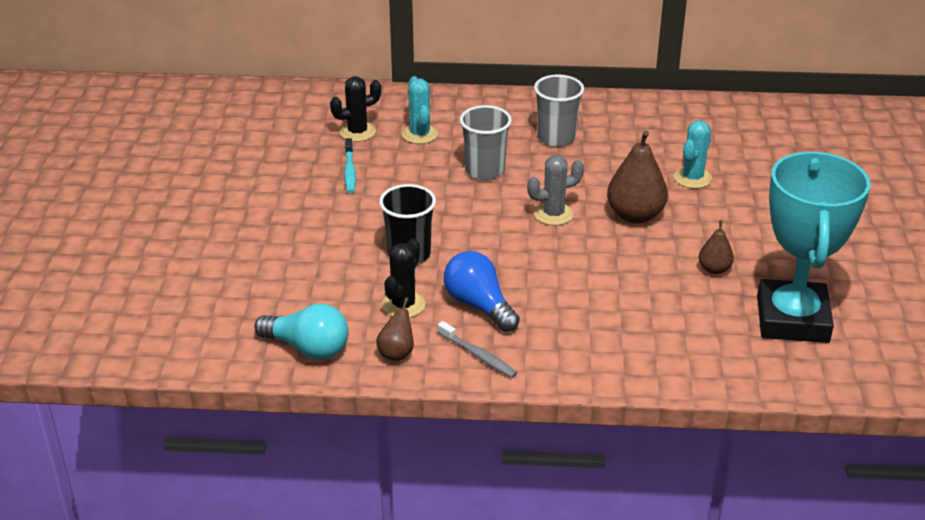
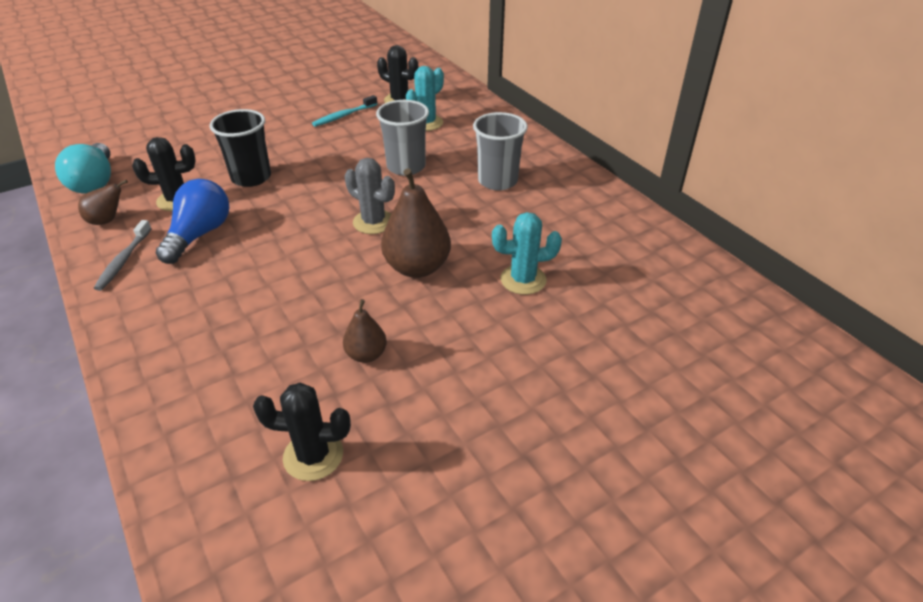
camera: 55 degrees right, 5 degrees up
(792, 319) = (313, 455): turquoise trophy -> black cactus

